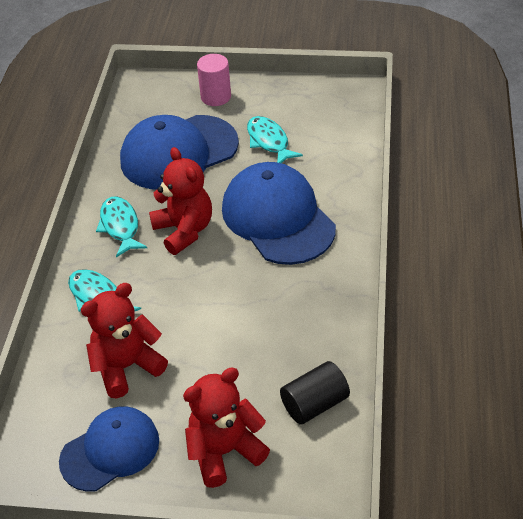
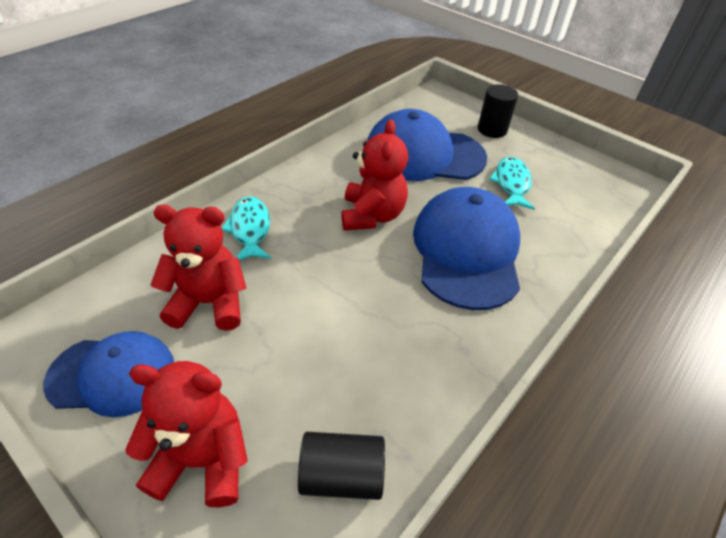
camera: 30 degrees right, 0 degrees up
(120, 226) = (324, 184): turquoise fish -> none
(216, 97) = (492, 130): pink cylinder -> black cylinder

